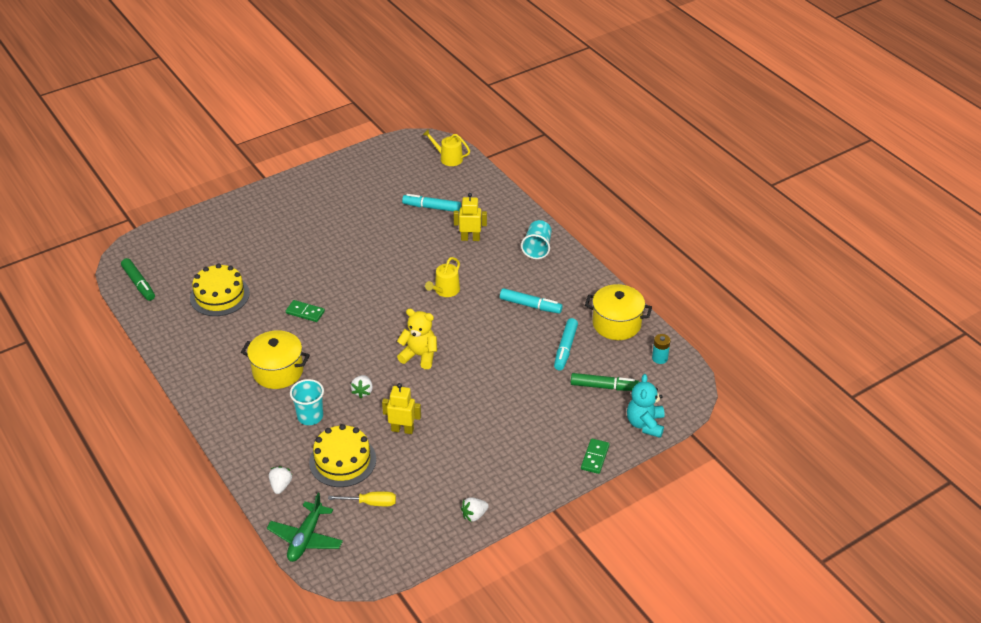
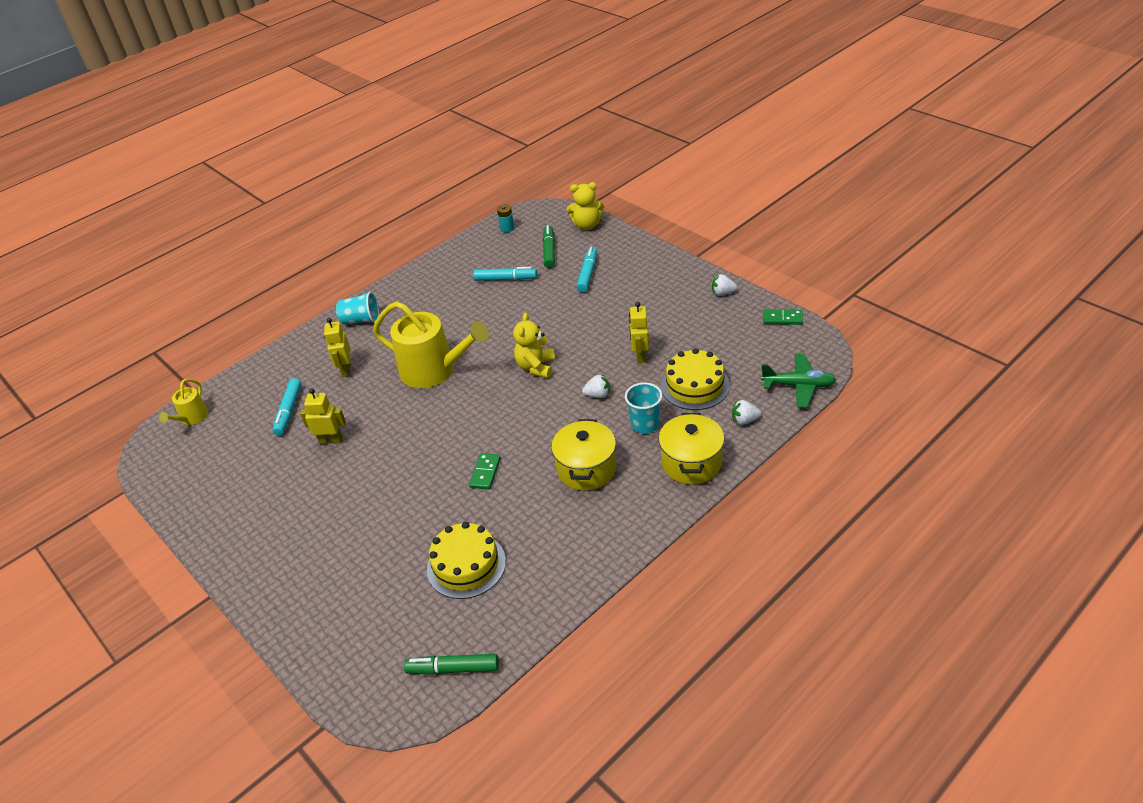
camera: 95 degrees left, 0 degrees up
(139, 284) = (453, 669): green marker -> green marker turned 135 degrees counterclockwise
(371, 503) = (737, 354): yellow screwdriver -> none
(385, 230) = (331, 440): none -> yellow robot
(445, 290) = (434, 370): yellow watering can -> yellow watering can, size x2.03
(474, 515) = (723, 293): white strawberry -> white strawberry turned 135 degrees clockwise
(530, 305) = (449, 309): turquoise marker -> turquoise marker (587, 274)
(595, 457) = (633, 243): green domino -> green domino (782, 318)
(616, 324) = (467, 256): yellow pot -> yellow pot (691, 463)
(645, 424) = (587, 225): turquoise teddy bear -> yellow teddy bear

